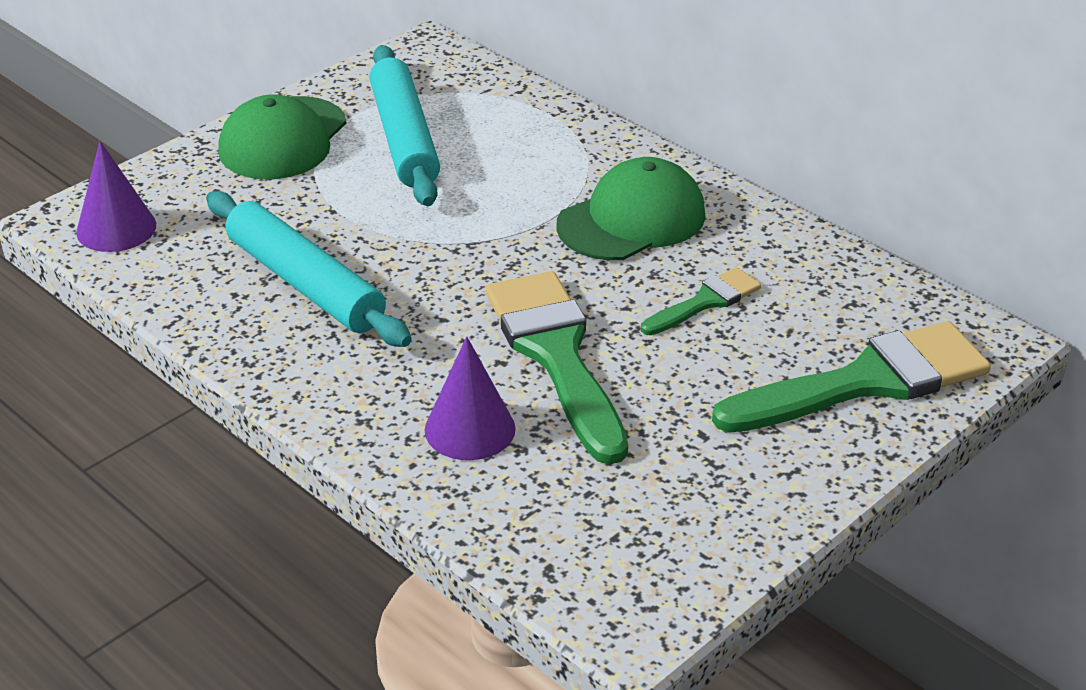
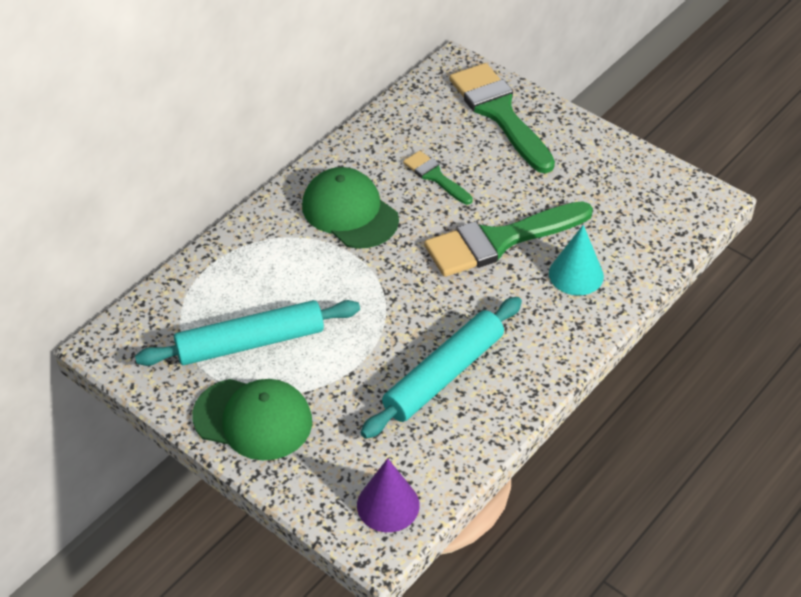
camera: 95 degrees left, 10 degrees up
(470, 429) = (576, 274): purple cone -> turquoise cone

